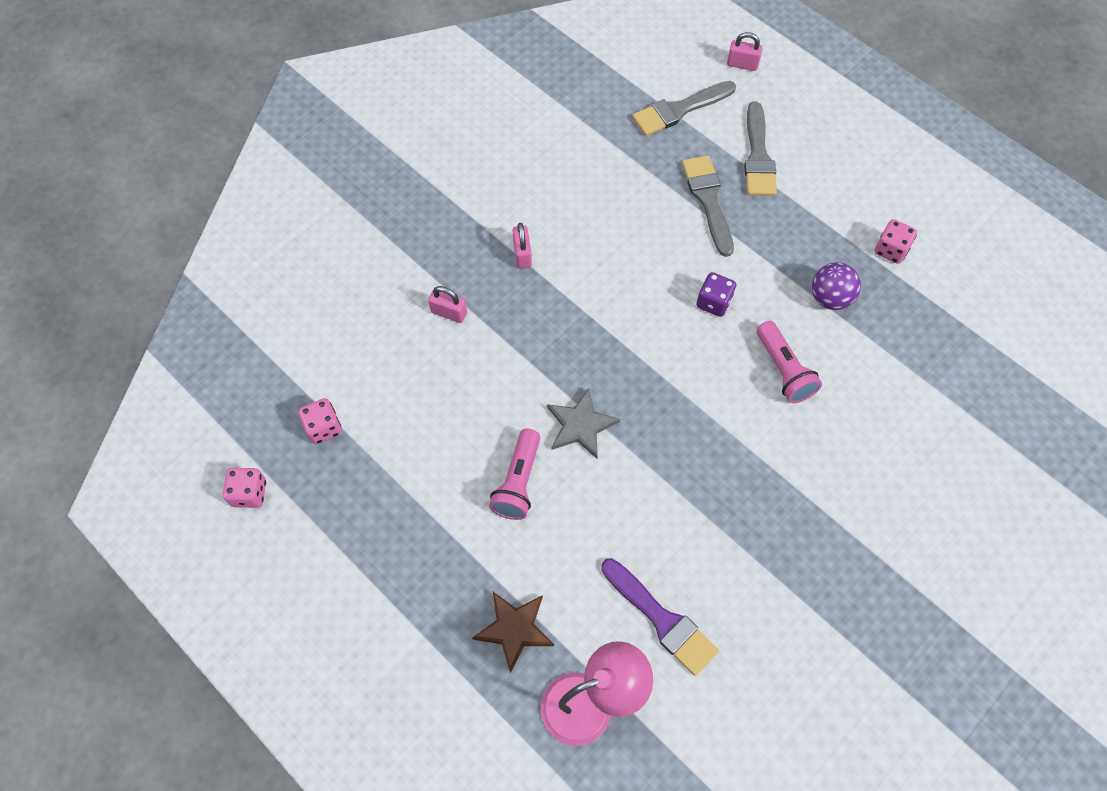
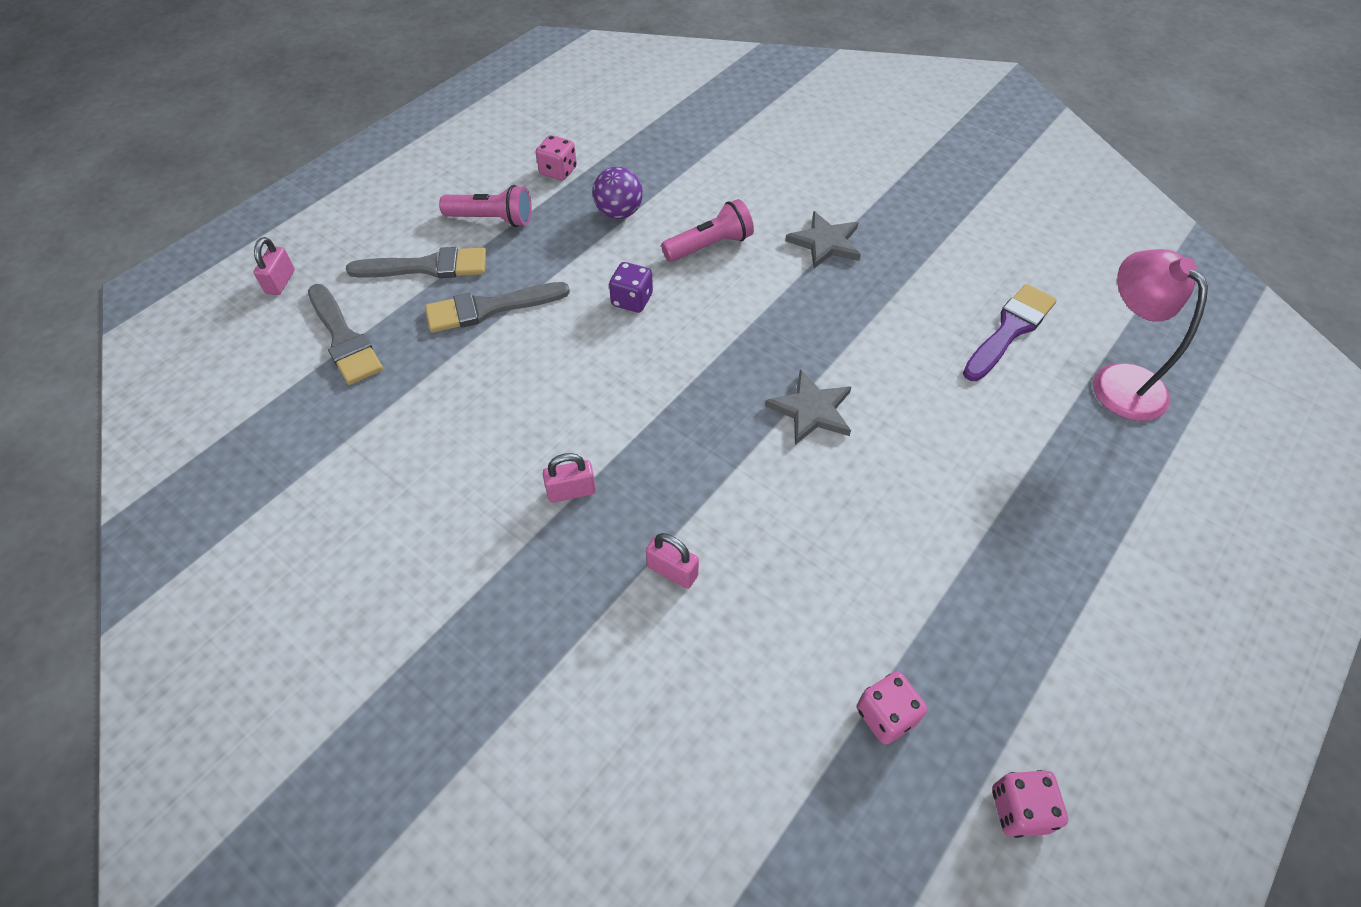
camera: 95 degrees left, 10 degrees down
(449, 313) = (672, 571): pink padlock -> pink padlock turned 75 degrees counterclockwise
(514, 629) = (1073, 452): brown star -> none
(518, 482) = (899, 465): pink flashlight -> pink flashlight (492, 219)
(788, 473) = (825, 243): none -> grey star

